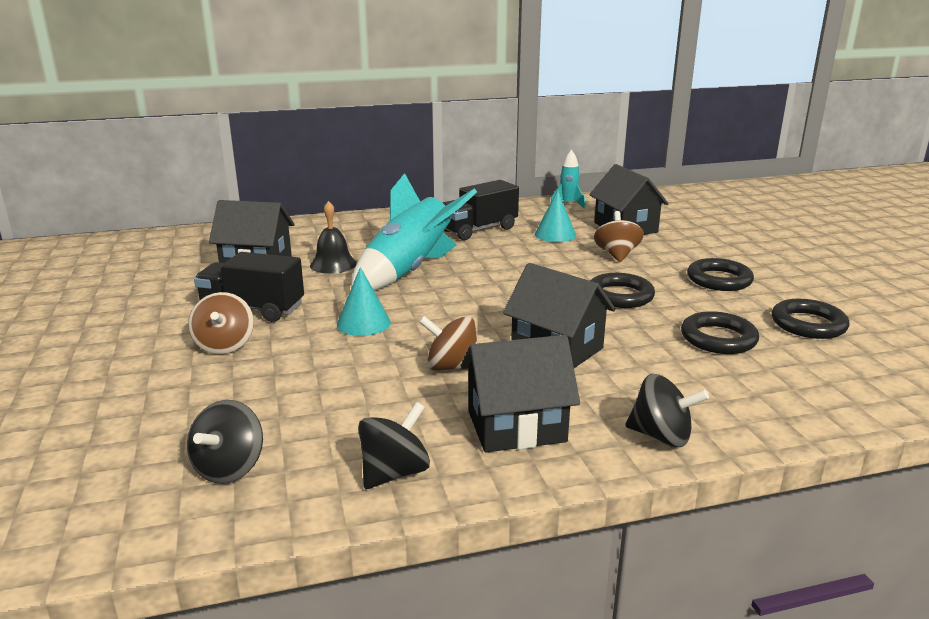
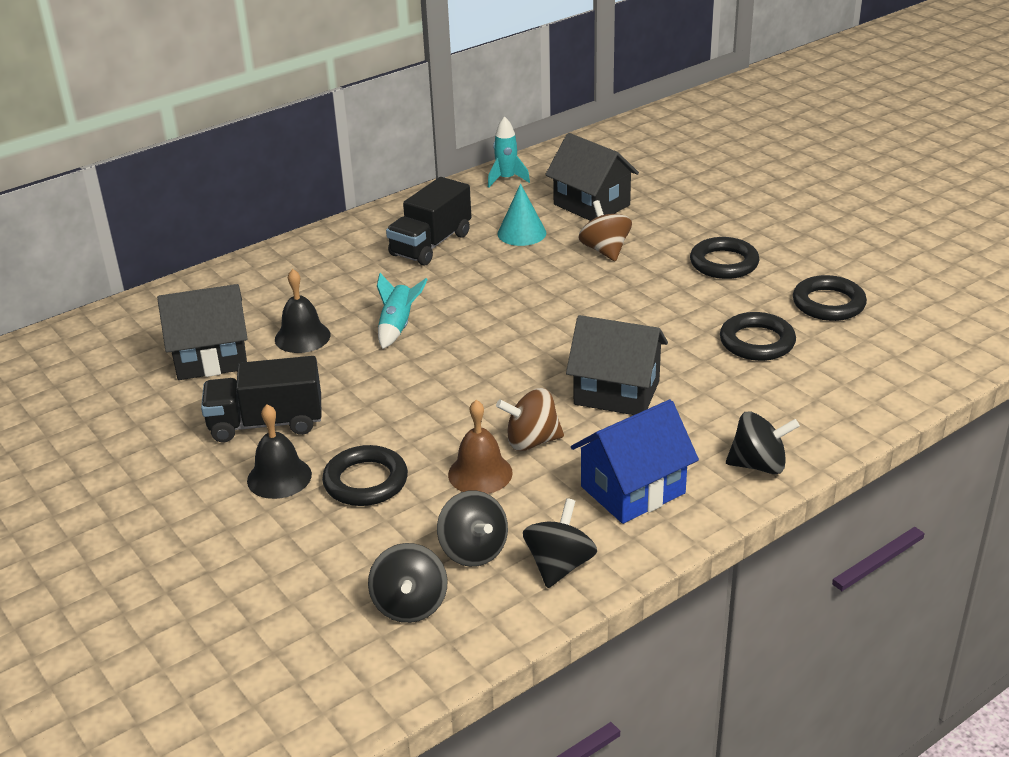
camera: 20 degrees left, 10 degrees up
(224, 345) = (279, 477): brown spinning top -> black bell
(326, 438) = (473, 551): none -> black spinning top
(363, 323) = (403, 410): turquoise cone -> none
(386, 380) = (480, 473): none -> brown bell
(409, 271) = (397, 326): turquoise rocket -> turquoise rocket, size x0.47
(516, 426) = (633, 490): black house -> blue house
(620, 296) = (639, 309): black ring -> black ring (365, 481)

